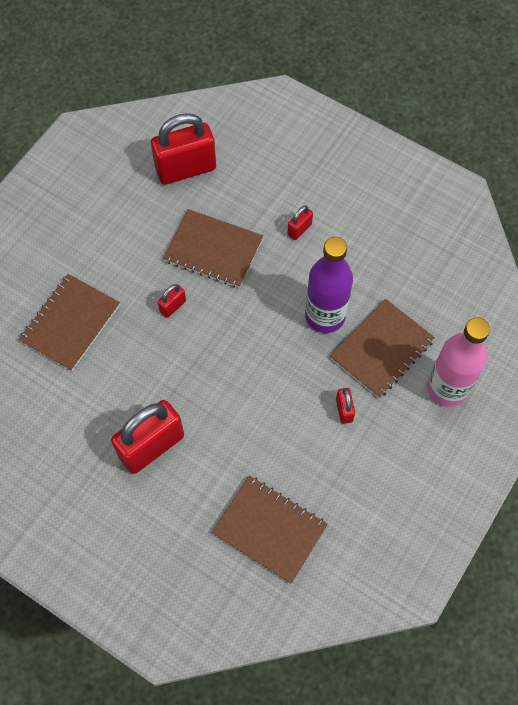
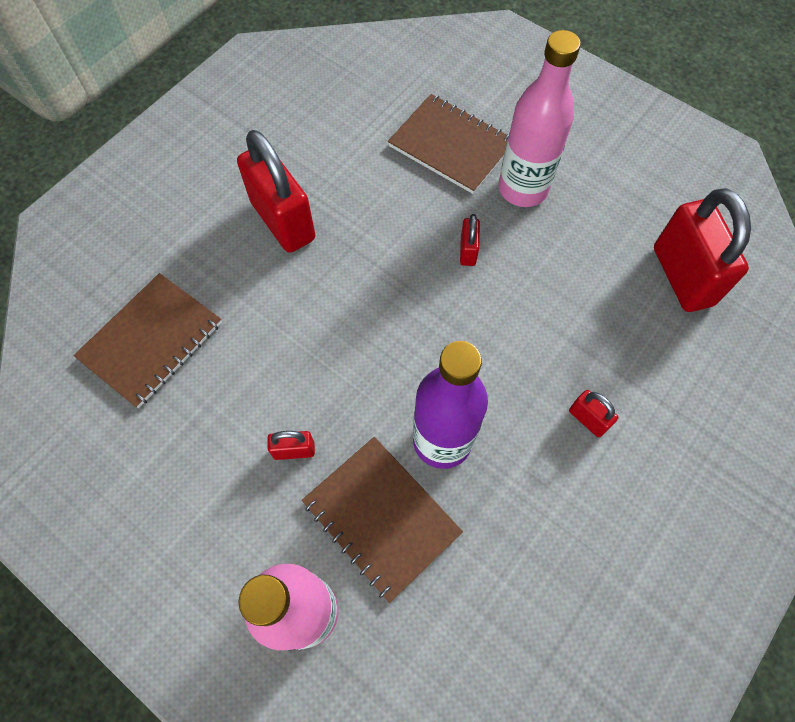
camera: 95 degrees right, 0 degrees up
(113, 270) = (523, 189): none -> pink bottle
(173, 306) = (468, 251): red padlock -> red padlock turned 45 degrees clockwise
(213, 250) = (551, 303): brown notebook -> none

